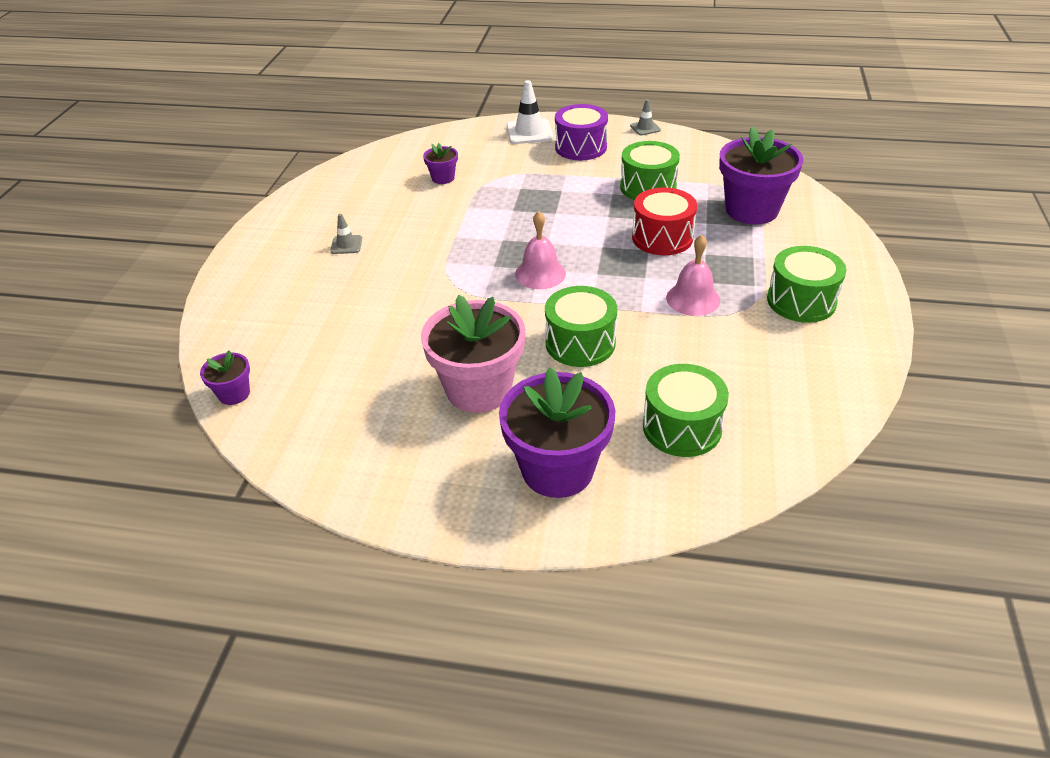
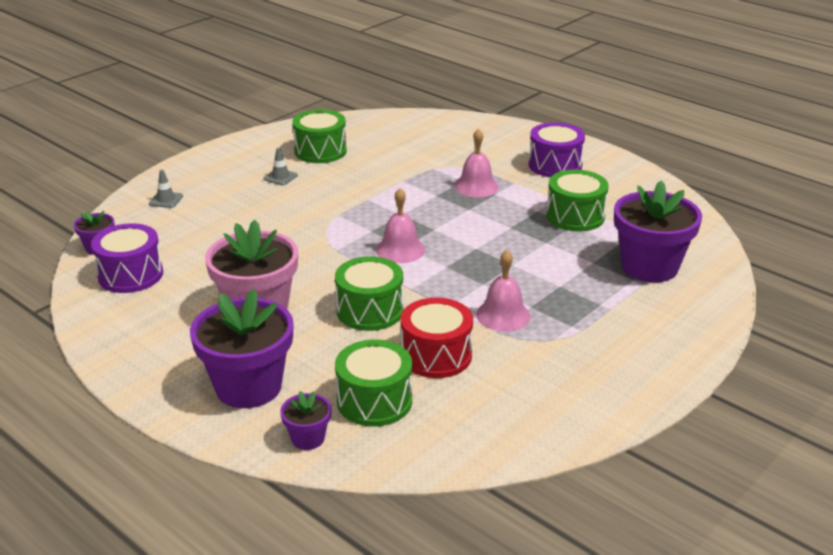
camera: 30 degrees right, 10 degrees down
(304, 408) = (130, 275): none -> purple drum
(443, 178) = (409, 152): purple flower pot -> purple flower pot (308, 438)
(529, 132) = (524, 139): white traffic cone -> none
(538, 189) = (476, 186): none -> pink bell
(645, 128) = (635, 167): grey traffic cone -> grey traffic cone (166, 200)
(662, 237) = (536, 260): red drum -> red drum (436, 355)
(801, 301) = (599, 354): green drum -> green drum (320, 151)

